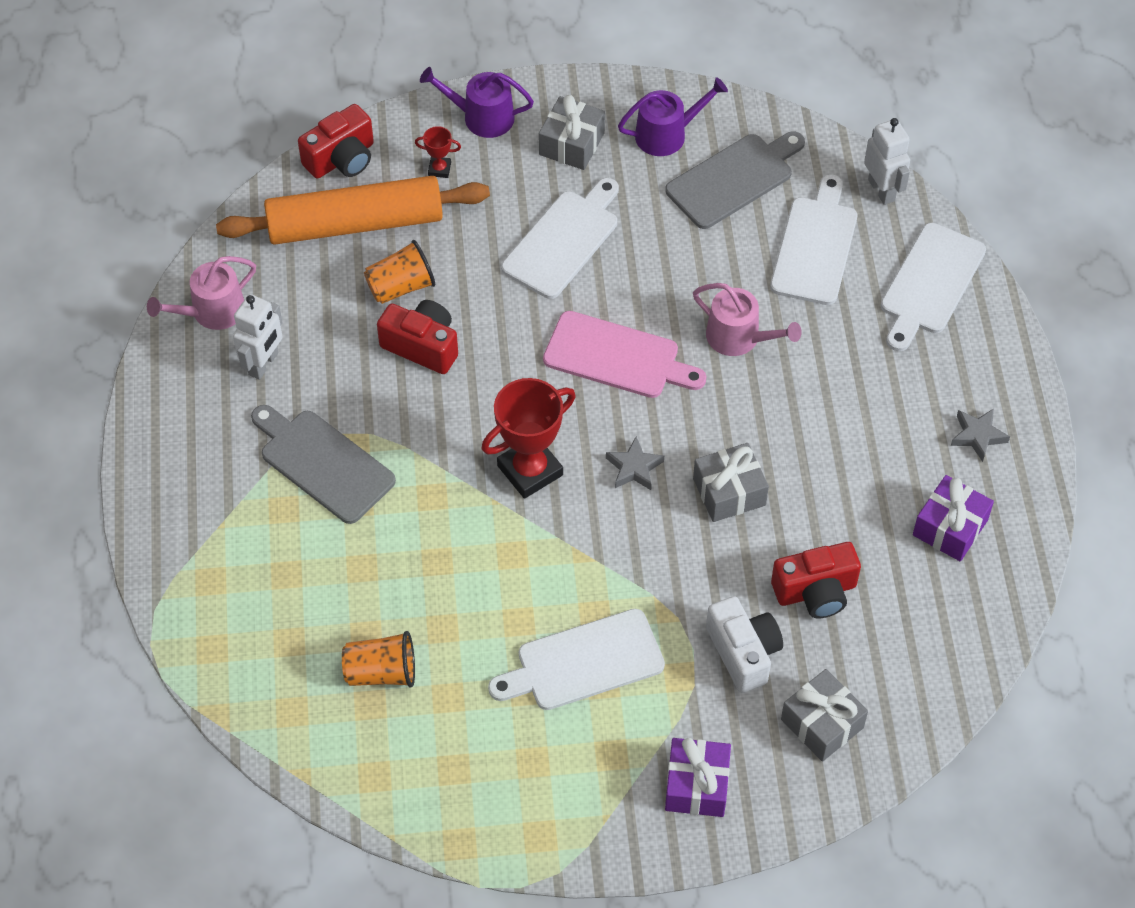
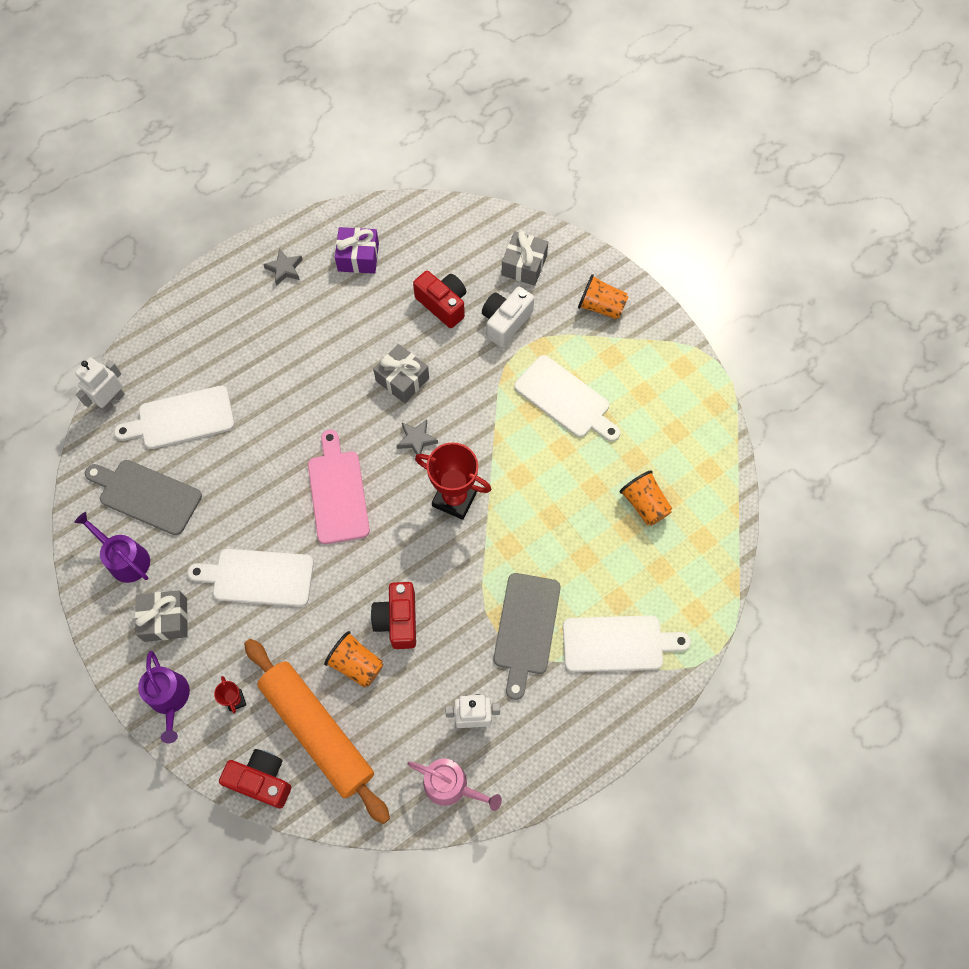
camera: 120 degrees left, 10 degrees up
(696, 785) = (601, 307): purple gift -> orange cup
(739, 337) = (282, 428): pink watering can -> none
(930, 283) = (179, 340): white cutting board -> white cutting board (618, 643)

